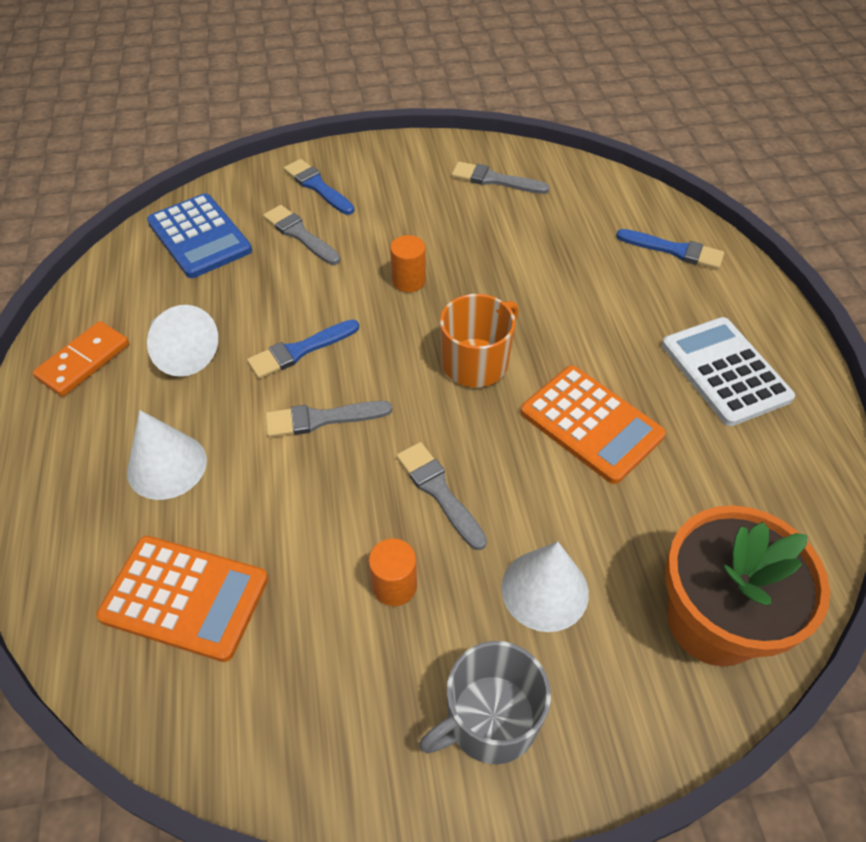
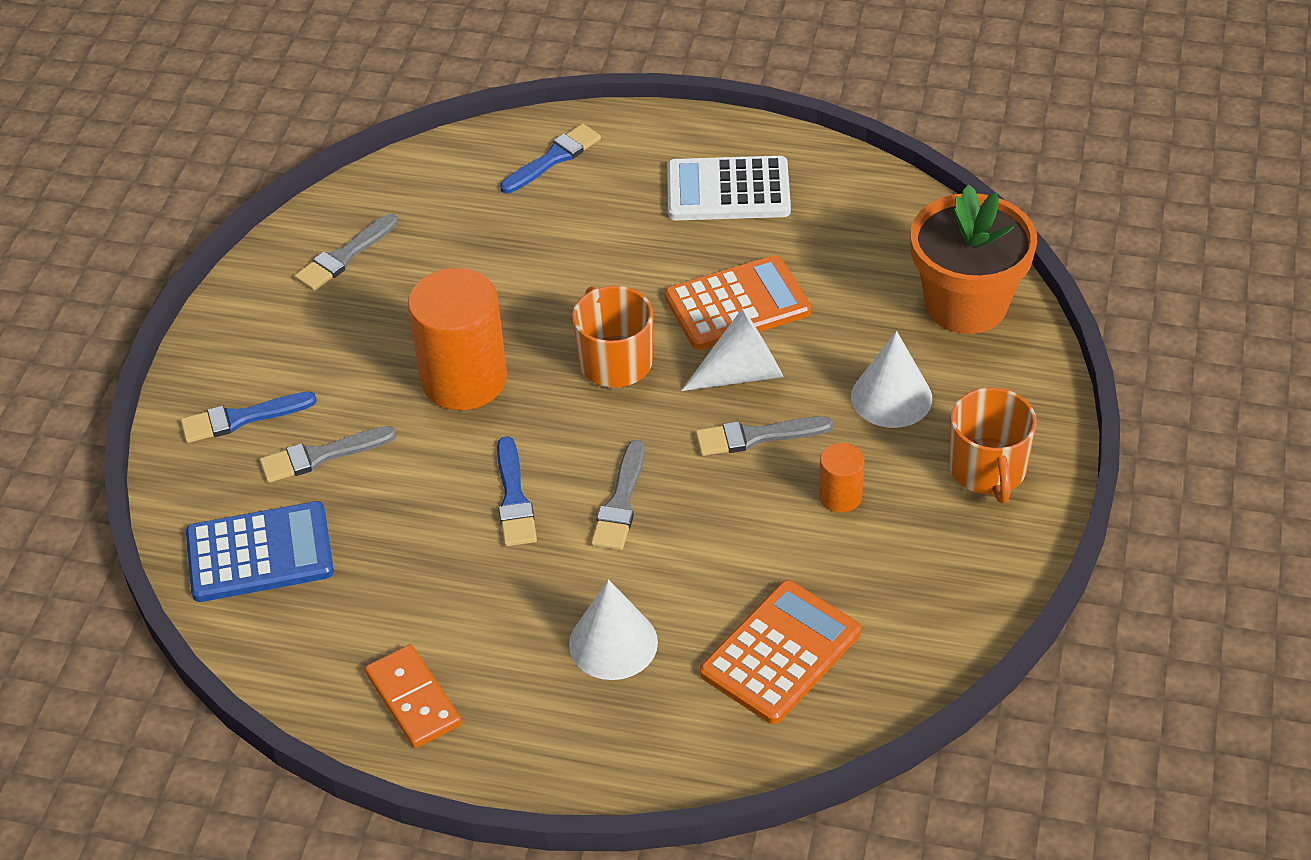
camera: 65 degrees left, 5 degrees down
(181, 352) = (453, 604): white cone -> white cone (742, 373)
(408, 281) = (464, 379): orange cylinder -> orange cylinder, size x2.11
(490, 719) = (988, 469): grey mug -> orange mug

